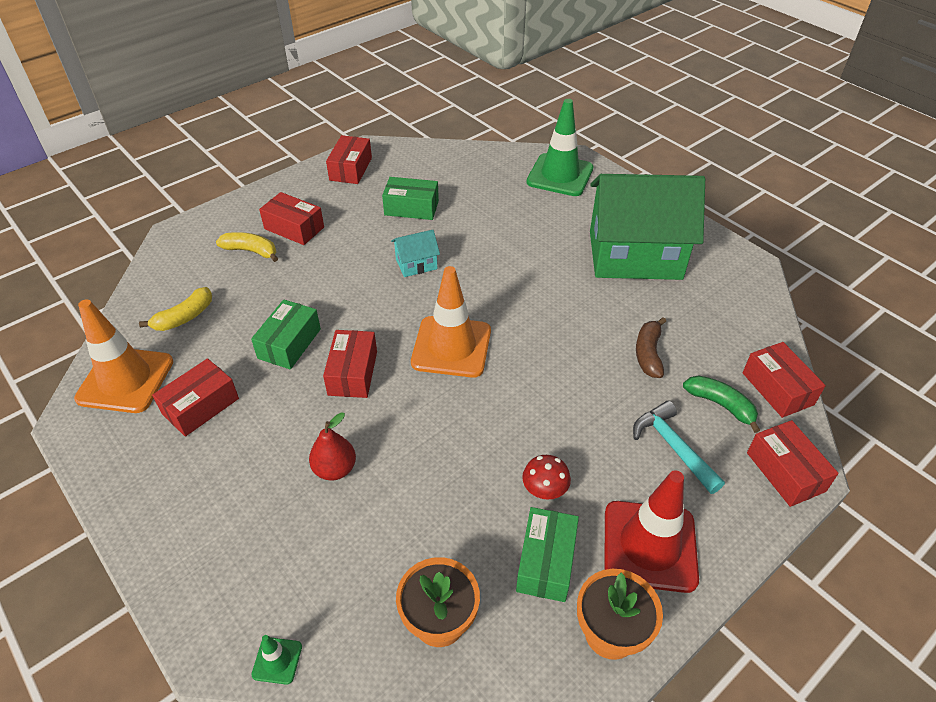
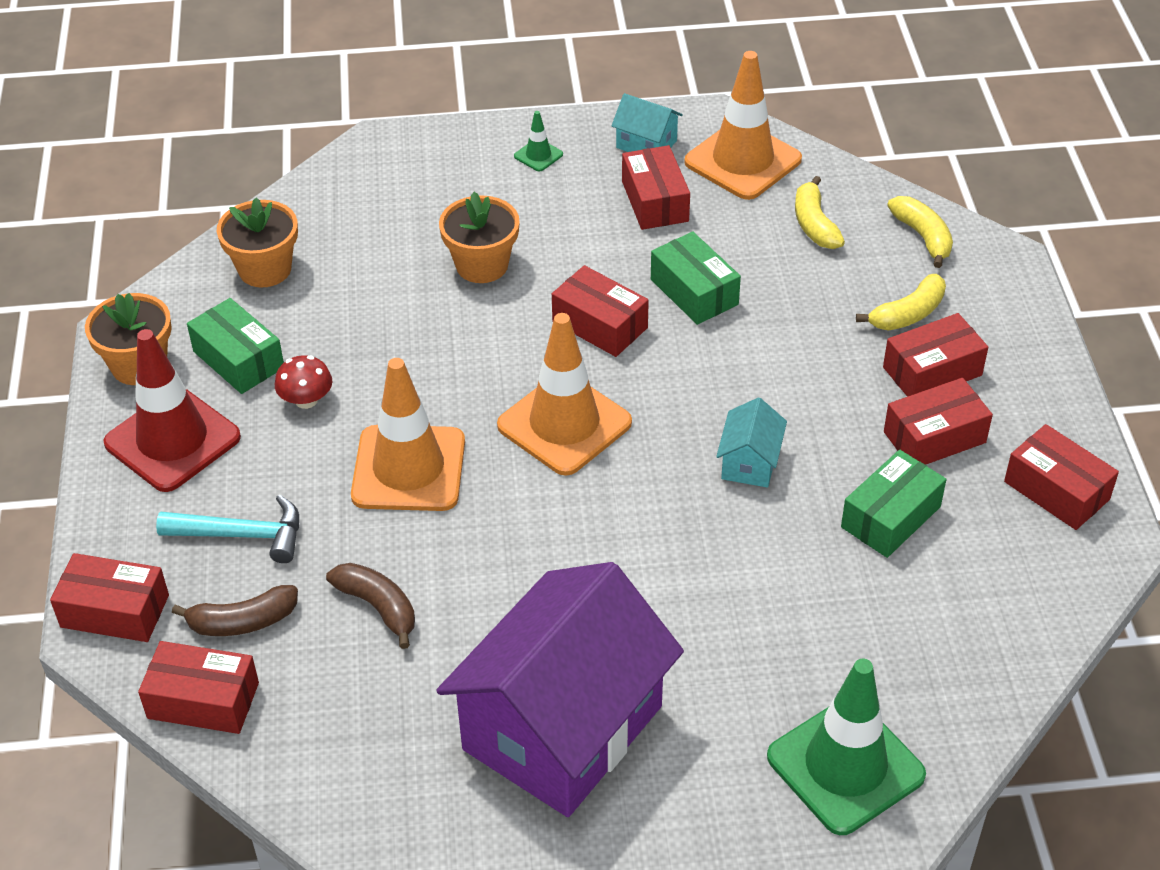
camera: 125 degrees right, 0 degrees up
(127, 445) = (646, 144): none -> turquoise house
(172, 268) = (923, 237): none -> yellow banana
(277, 660) = (333, 172): green traffic cone -> green traffic cone (538, 155)
(335, 469) = (482, 265): red pear -> orange flower pot
(344, 212) = (934, 437): none -> red box
(548, 397) = (409, 469): none -> orange traffic cone
(635, 255) = (562, 727): green house -> purple house
(721, 405) = (242, 622): green banana -> brown banana

